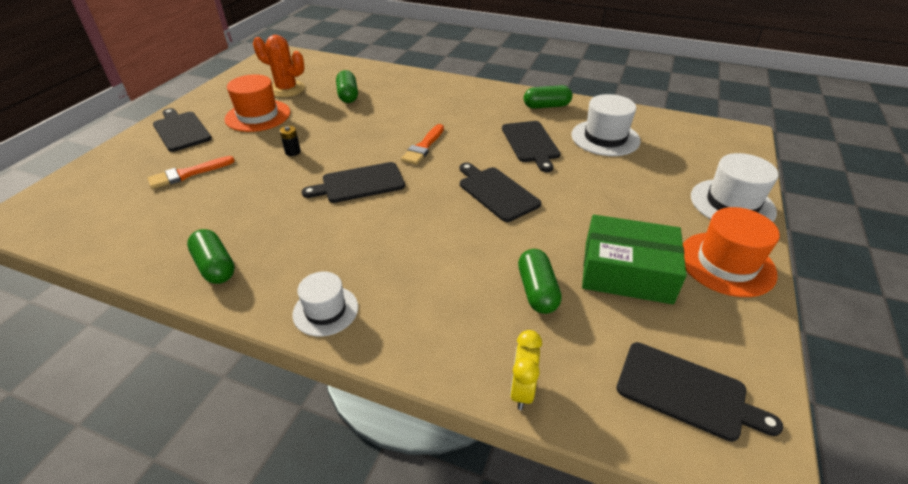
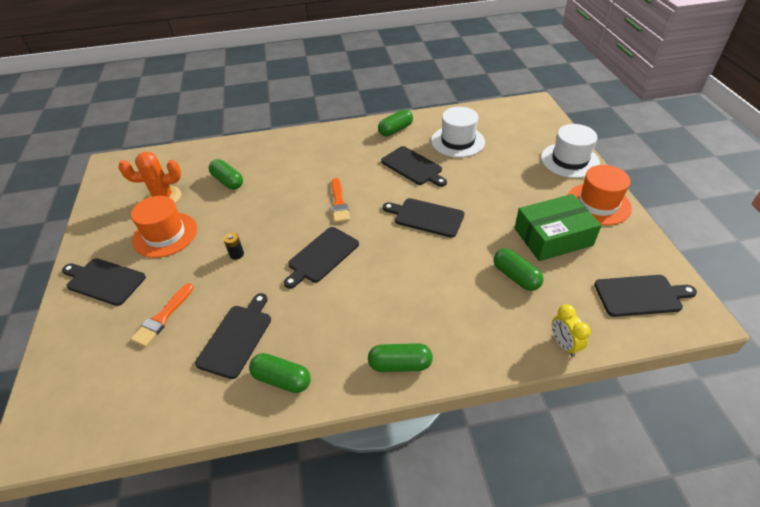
camera: 30 degrees left, 5 degrees up
(220, 215) = (236, 337): none -> black cutting board
(325, 310) = (400, 364): white hat -> green capsule

